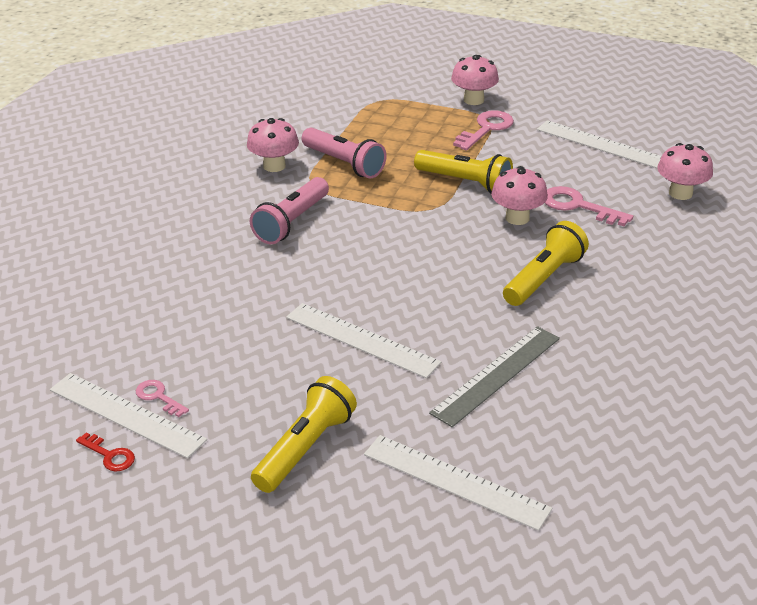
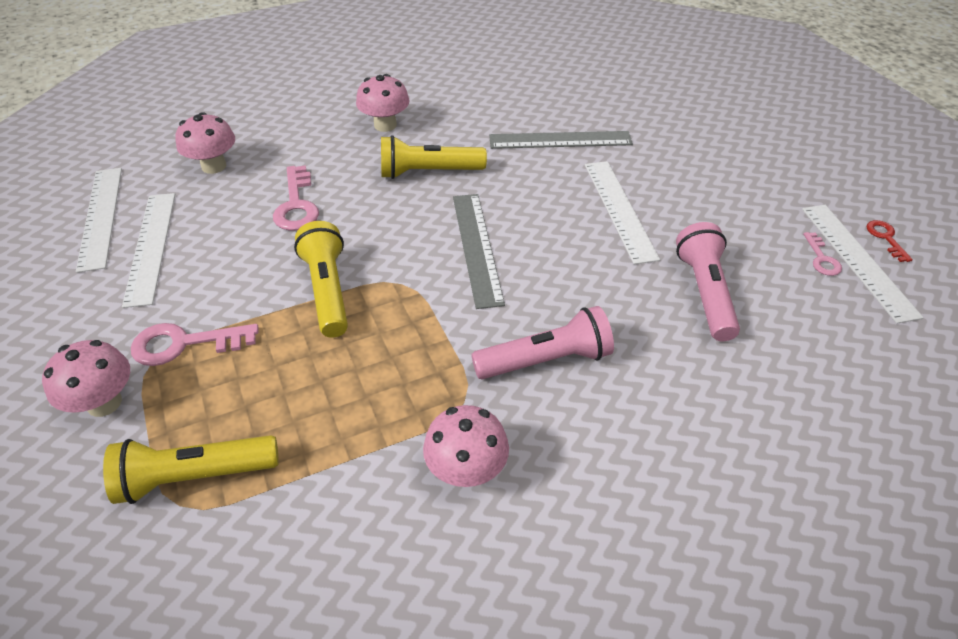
camera: 135 degrees left, 10 degrees up
(305, 448) = (734, 170): yellow flashlight -> yellow flashlight (195, 476)
(344, 163) = (390, 408): pink flashlight -> pink flashlight (705, 292)
(421, 252) = (477, 247): none -> grey ruler
(455, 481) = (660, 111): white ruler -> white ruler (100, 217)
(517, 218) = (356, 226): pink mushroom -> pink mushroom (385, 125)

